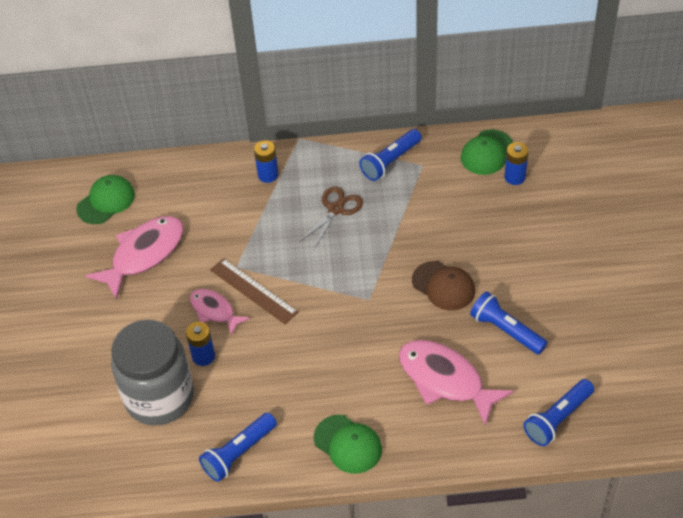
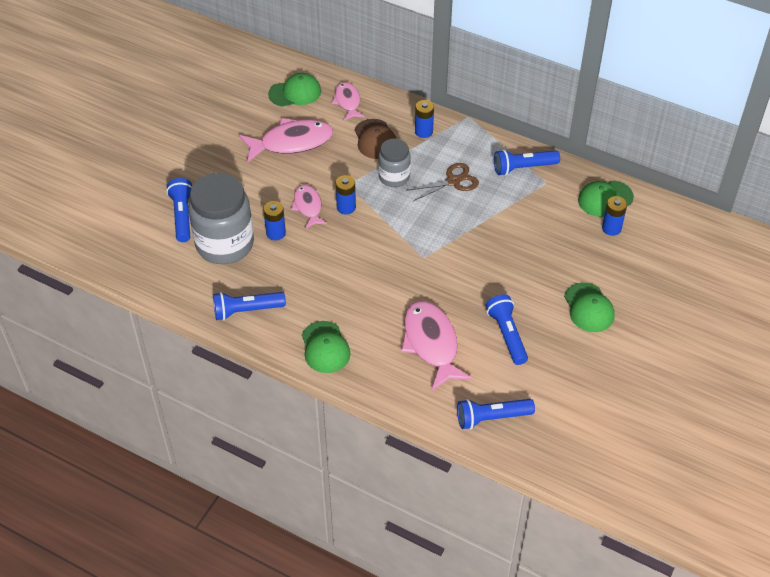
camera: 30 degrees right, 0 degrees up
(89, 393) = (182, 216): none -> blue flashlight
(168, 183) = (347, 102): none -> pink fish
(253, 291) = (346, 207): brown ruler -> blue battery
(276, 235) = (394, 177): none -> grey jar
(443, 286) = (487, 278): brown cap -> brown cap (375, 139)
(556, 263) = (589, 308): none -> green cap

